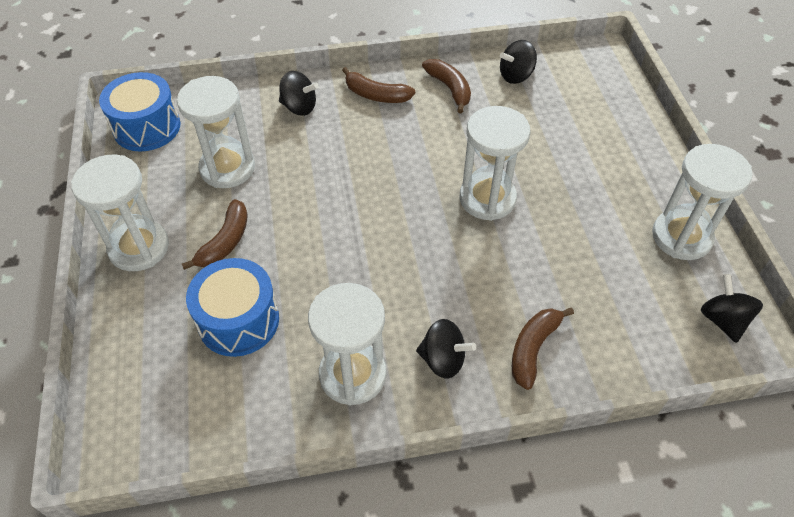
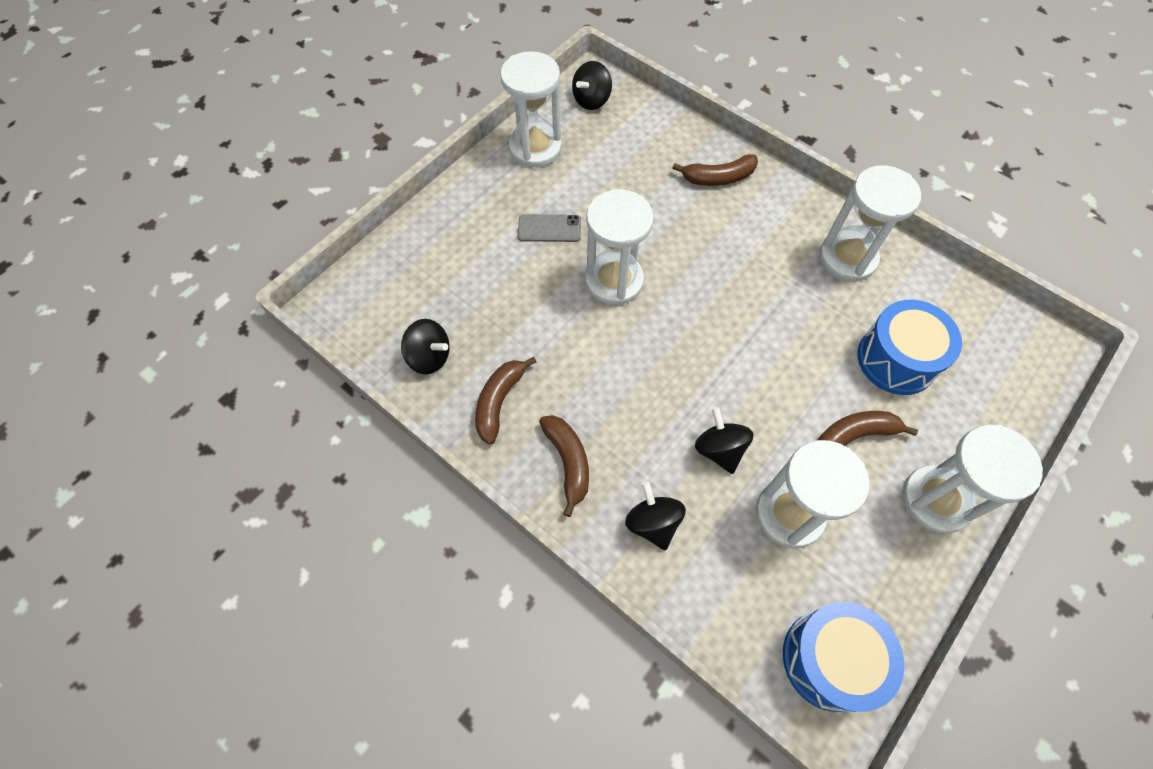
camera: 130 degrees left, 10 degrees up
(443, 360) = (780, 218): black spinning top -> black spinning top (719, 449)
(575, 192) = (549, 228): none -> grey phone

